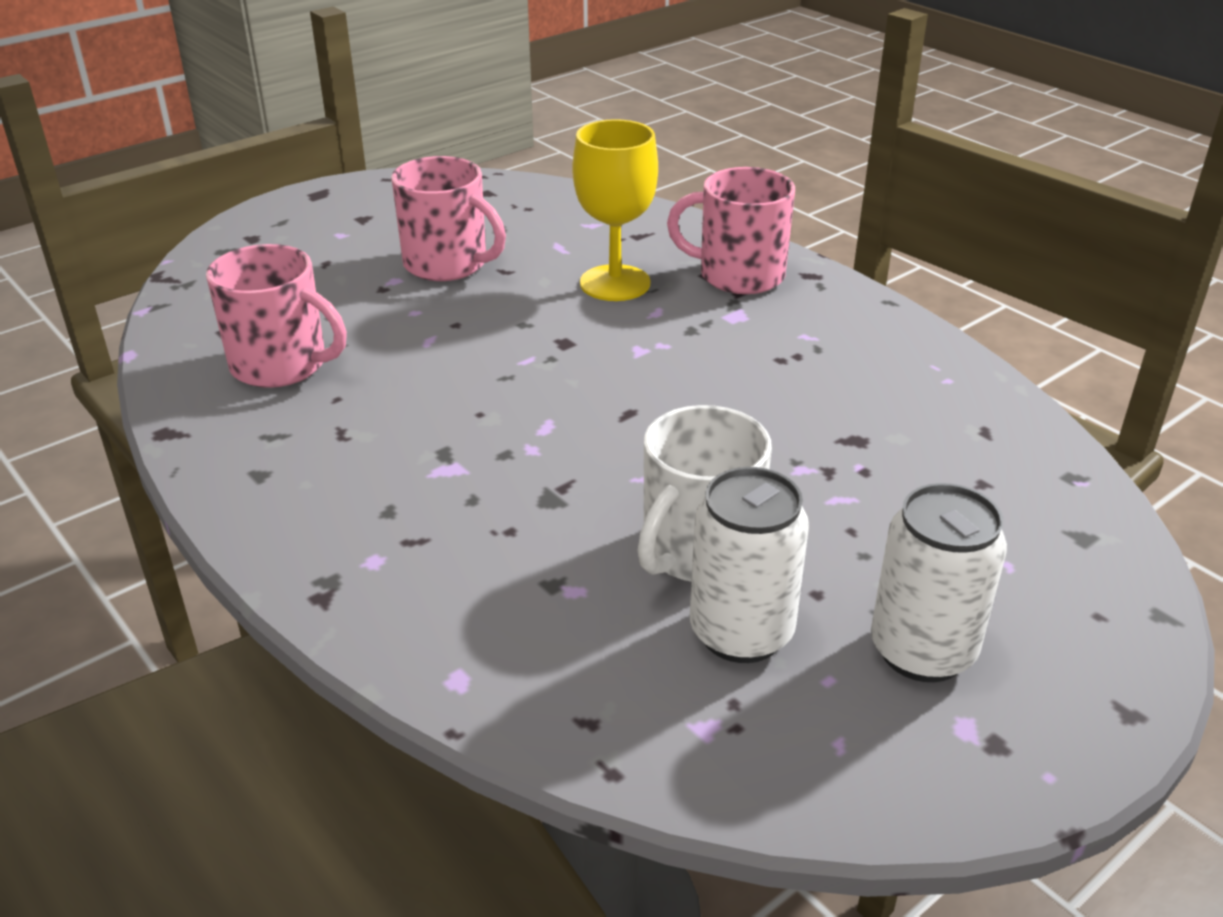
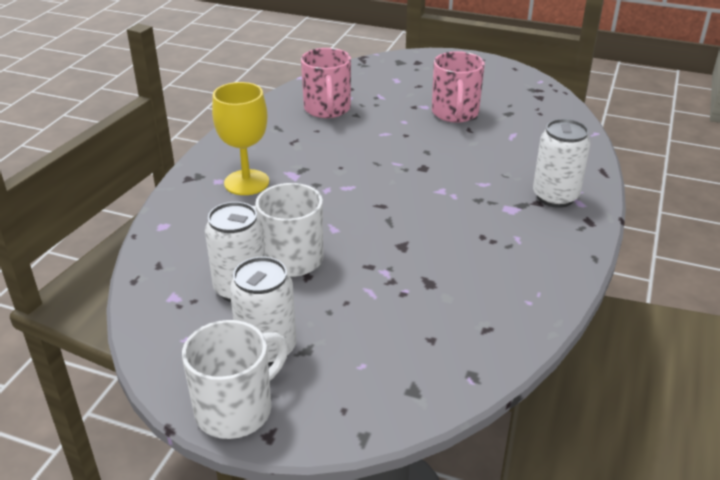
camera: 60 degrees right, 0 degrees up
(615, 283) = (496, 162): yellow goblet -> yellow goblet (246, 182)
(739, 275) = (555, 197): pink mug -> white can
(1056, 733) = (236, 409): none -> white mug

